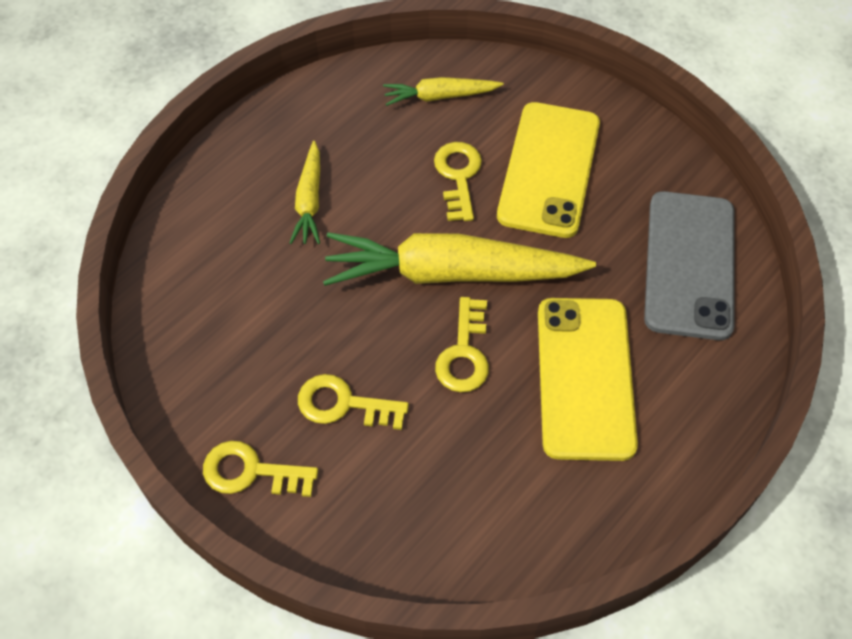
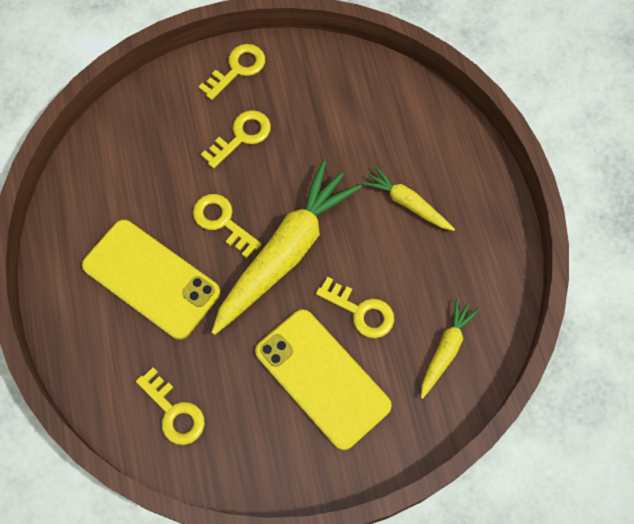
camera: 125 degrees right, 10 degrees up
(690, 264) = (174, 412): grey phone -> yellow key

